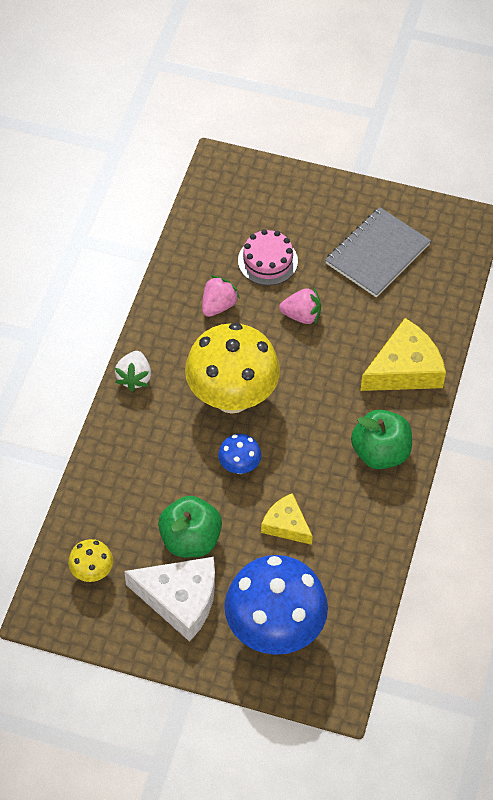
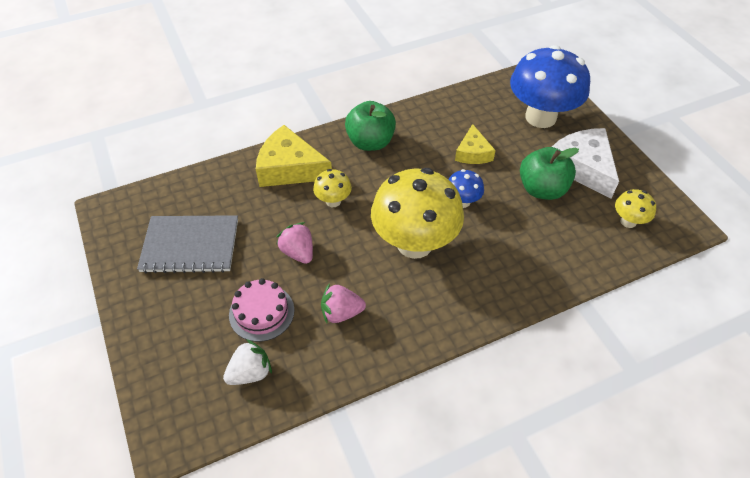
camera: 130 degrees left, 5 degrees down
(134, 378) = (467, 316): white strawberry -> white strawberry (250, 373)
(333, 374) = (333, 201): none -> yellow mushroom

